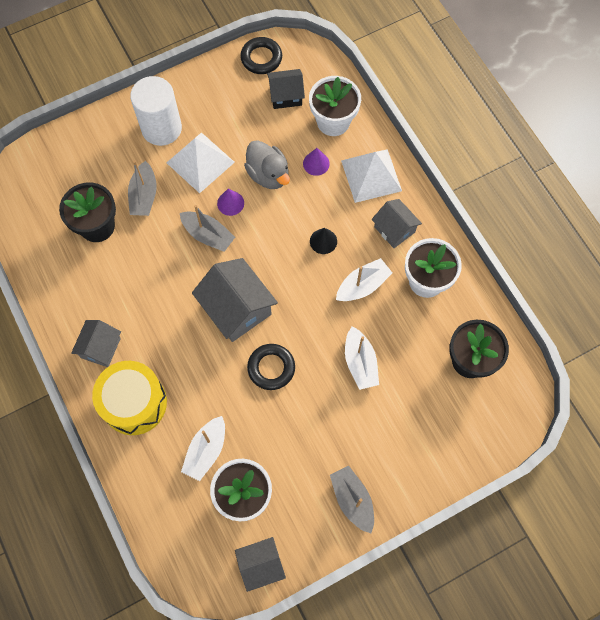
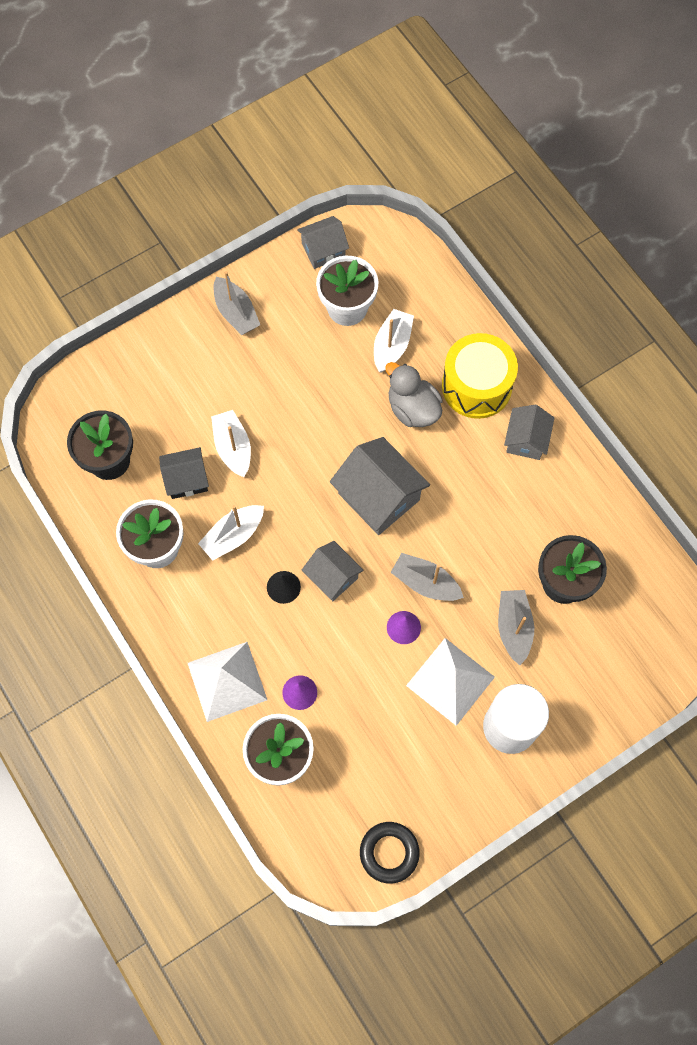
camera: 175 degrees right, 0 degrees up
(268, 174) = (360, 671): grey duck -> grey duck (412, 409)
(271, 368) = (332, 434): black ring -> none
(286, 96) = (348, 793): black house -> black house (186, 479)
(394, 229) = (196, 609): grey house -> grey house (332, 576)

